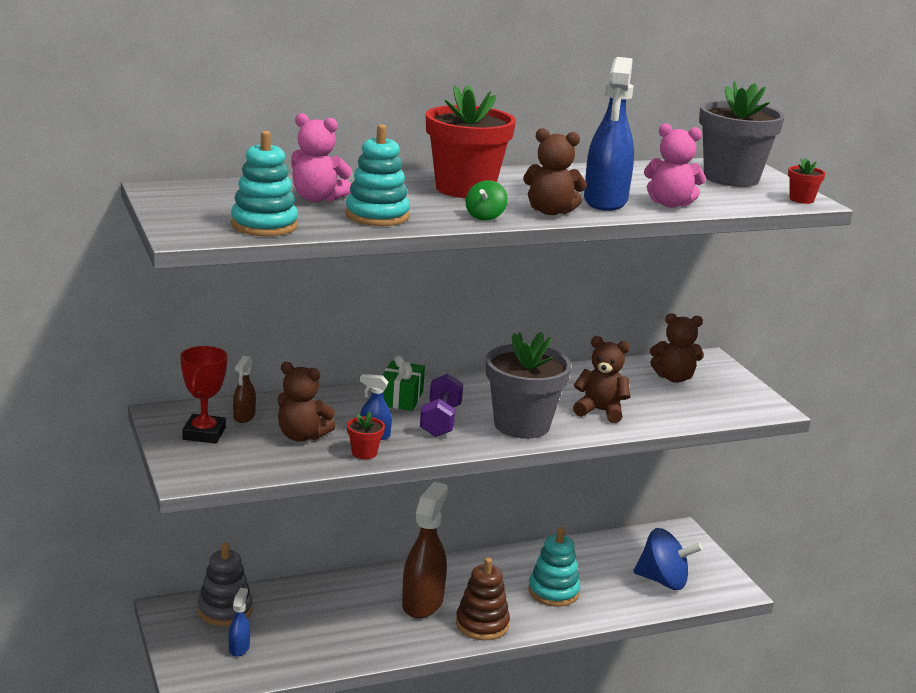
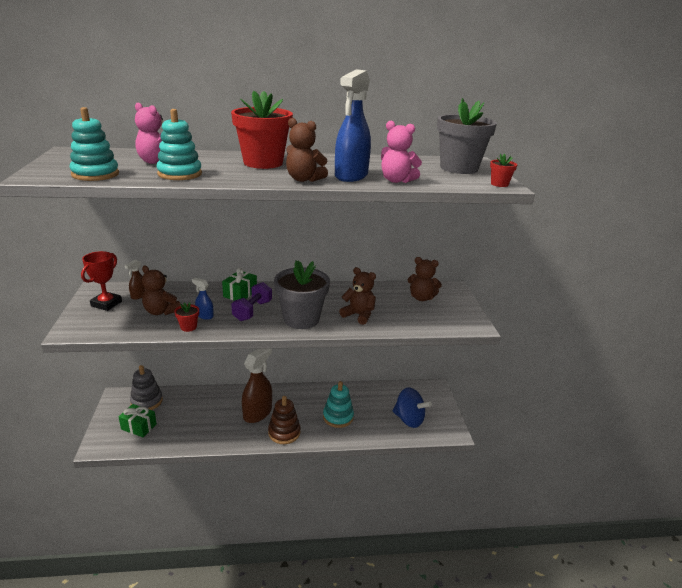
camera: 15 degrees right, 5 degrees up
(239, 648) = (139, 427): blue spray bottle -> green gift
(485, 217) = (253, 179): green spinning top -> none

